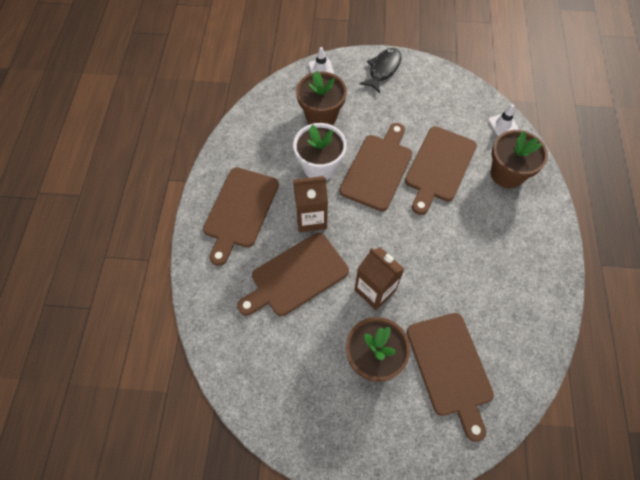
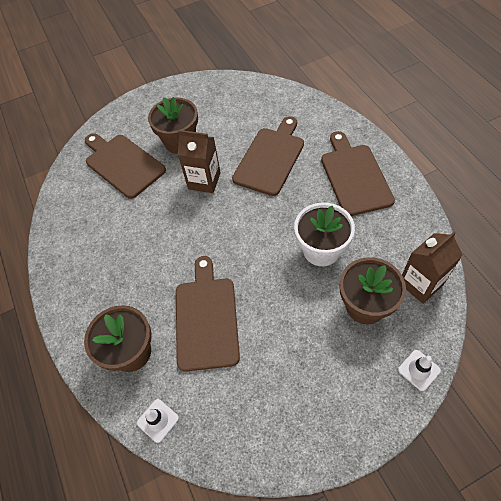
camera: 155 degrees right, 5 degrees down
(311, 218) = (292, 203): brown carton -> brown carton (420, 284)
(377, 169) = (266, 280): brown cutting board -> none
(383, 69) = (347, 418): black fish -> none

